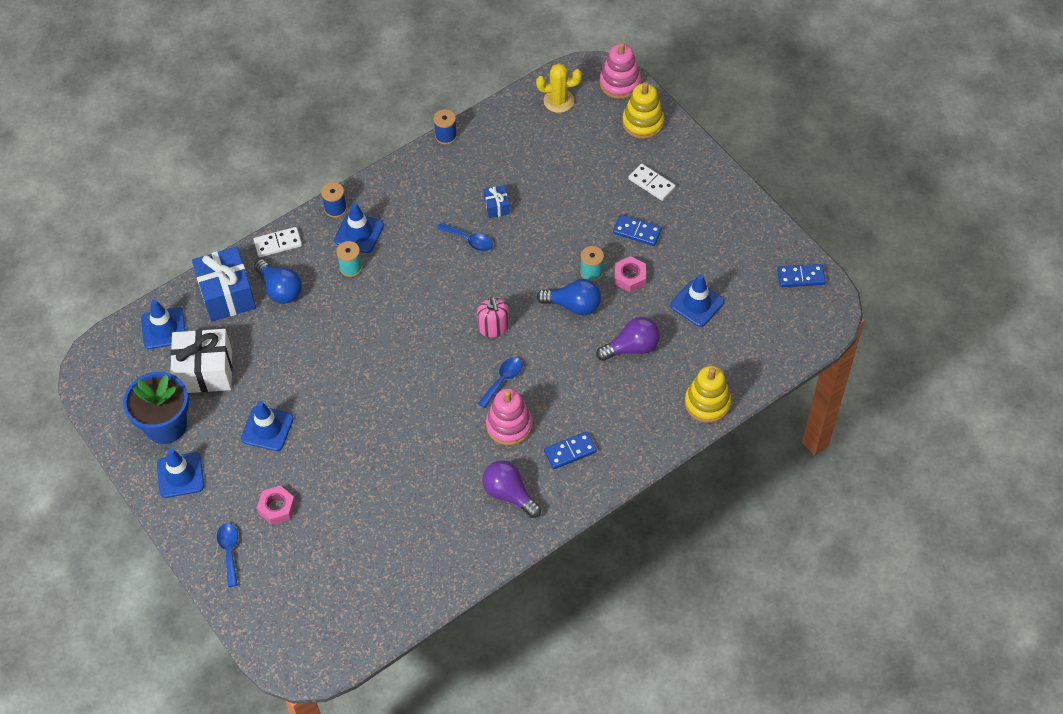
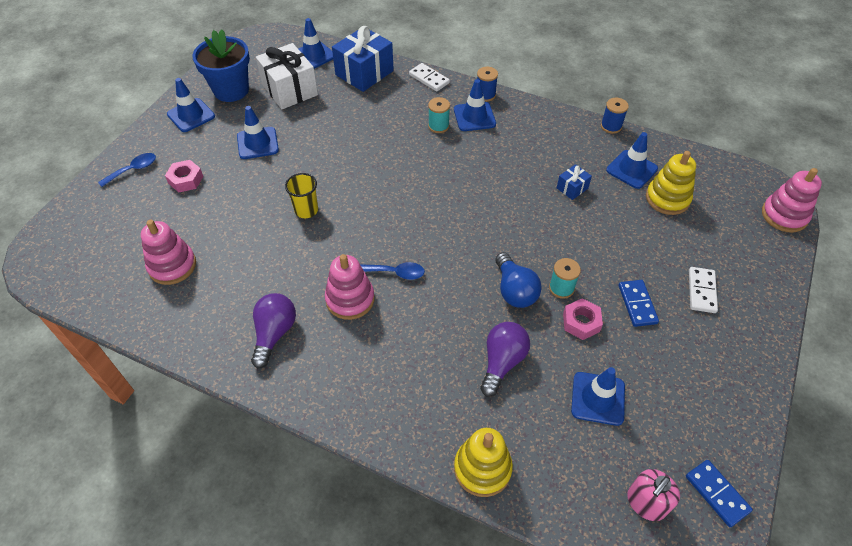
camera: 60 degrees right, 5 degrees down
(280, 289) = (389, 97): blue light bulb -> none
(384, 550) = (172, 266): none -> pink stacking toy
(386, 420) = (306, 210): none -> yellow cup
(469, 240) = (523, 185): blue spoon -> none
(493, 327) = (447, 241): pink soap dispenser -> pink soap dispenser (646, 503)
(505, 152) = (631, 169): none -> blue traffic cone
(558, 101) = (719, 181): yellow cactus -> none
(570, 451) = (348, 363): blue domino -> none
(632, 347) = (502, 362): purple light bulb -> purple light bulb turned 105 degrees counterclockwise
(643, 122) = (761, 252): yellow stacking toy -> yellow stacking toy (667, 198)

